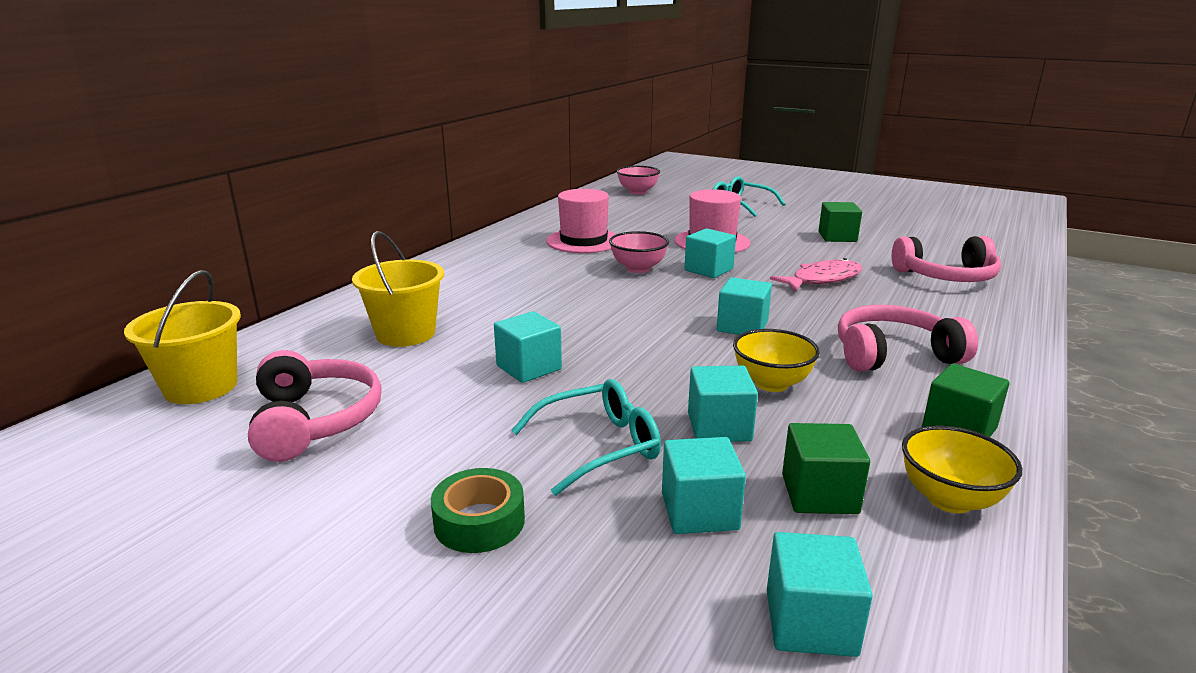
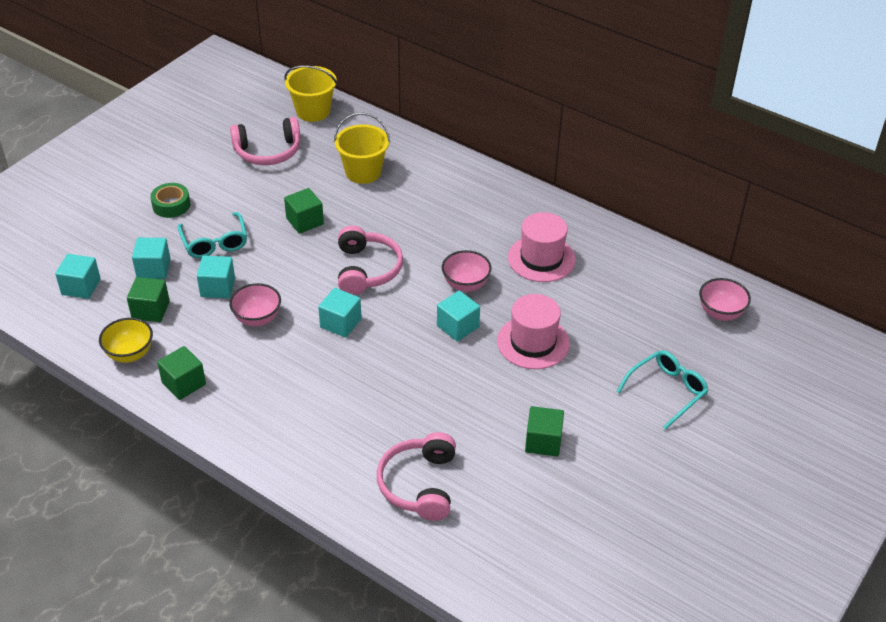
camera: 95 degrees right, 20 degrees up
(529, 367) = (305, 221): turquoise cube -> green cube
(771, 383) = (257, 319): yellow bowl -> pink bowl
(822, 279) = (424, 394): pink fish -> none
(893, 354) = (279, 389): pink headphones -> pink headphones (367, 269)

